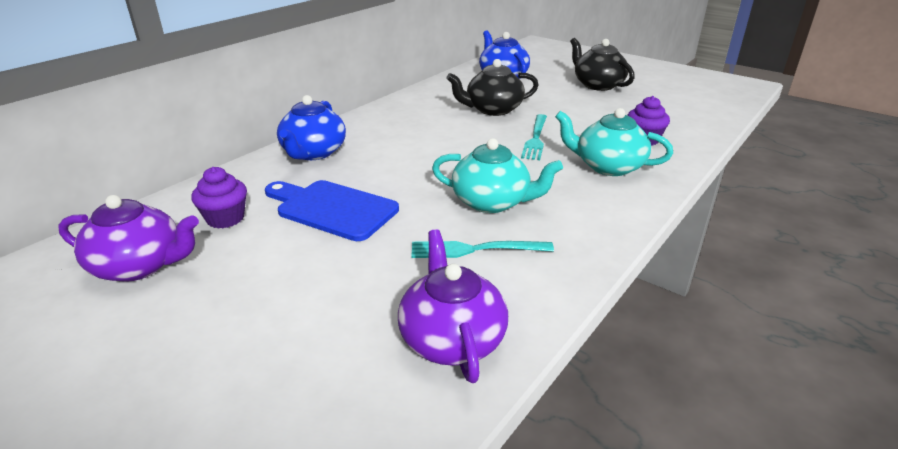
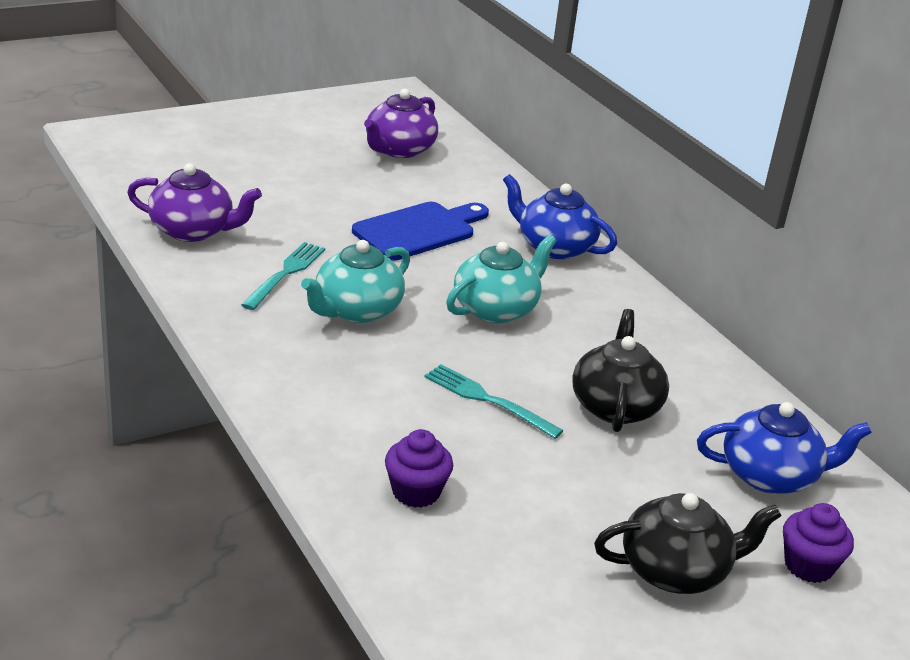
camera: 110 degrees right, 0 degrees up
(225, 218) = (444, 185): purple cupcake -> purple cupcake (808, 566)
(608, 166) = (366, 418): turquoise teapot -> turquoise teapot (496, 309)

